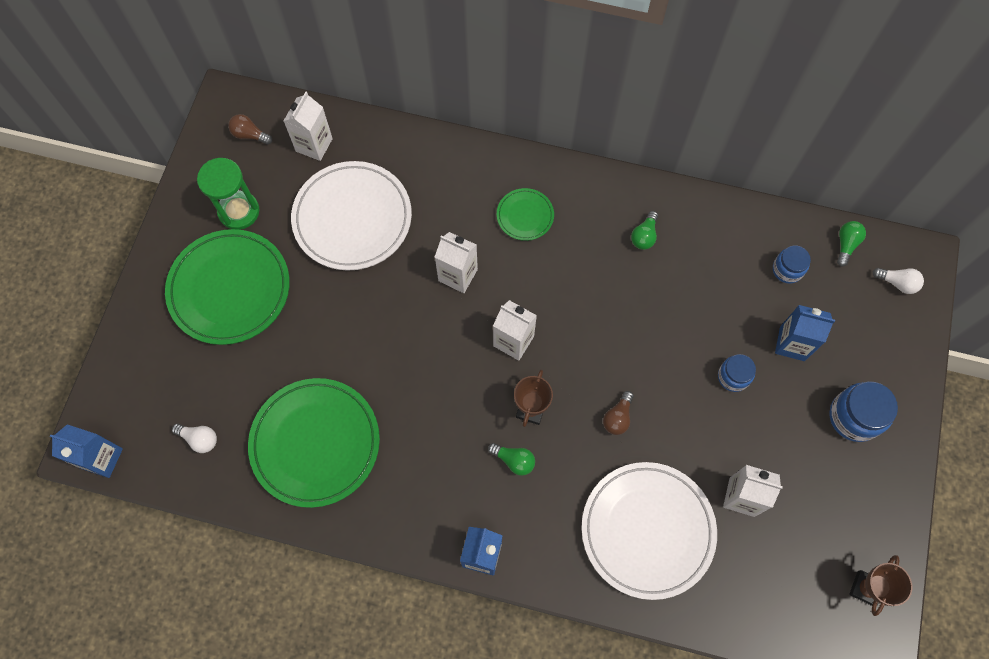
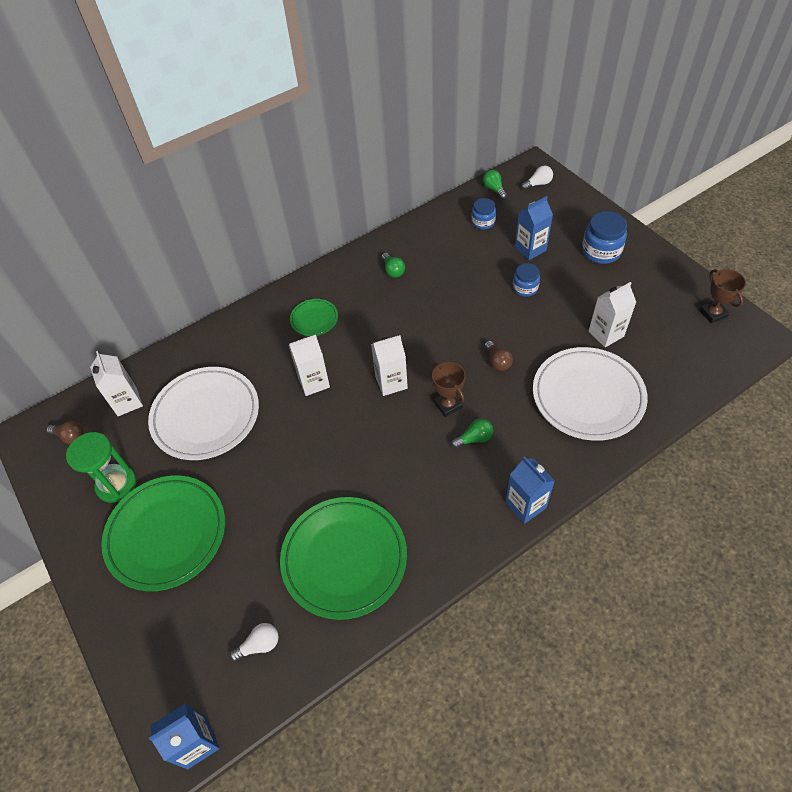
camera: 45 degrees left, 15 degrees down
(249, 135) = (70, 436): brown light bulb -> brown light bulb turned 135 degrees counterclockwise

